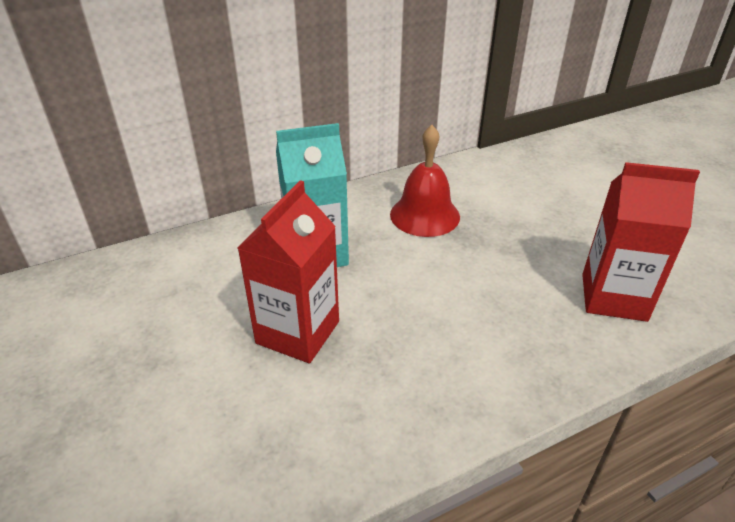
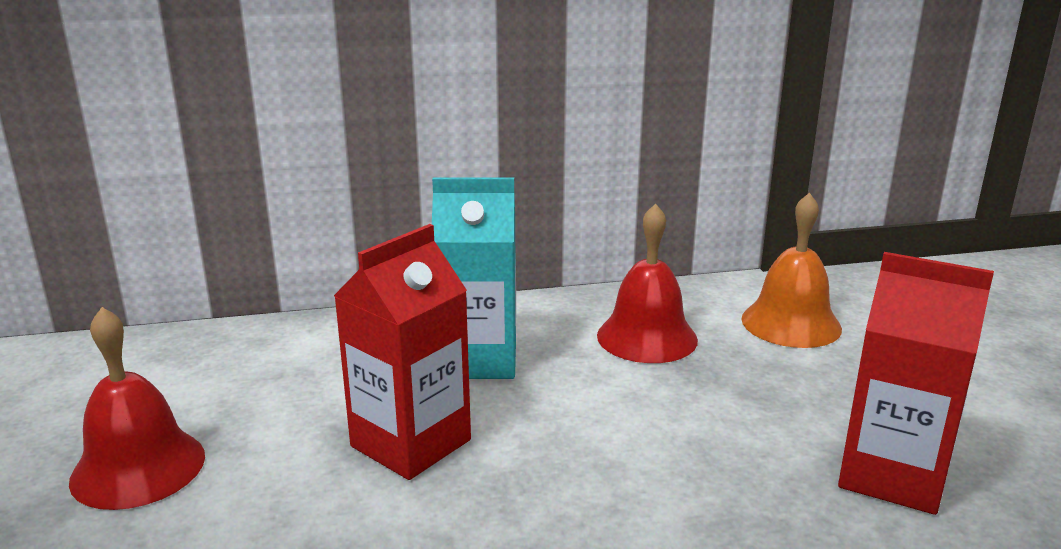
camera: 15 degrees right, 15 degrees down
(100, 394) = (138, 467): none -> red bell
(513, 189) = (791, 323): none -> orange bell

